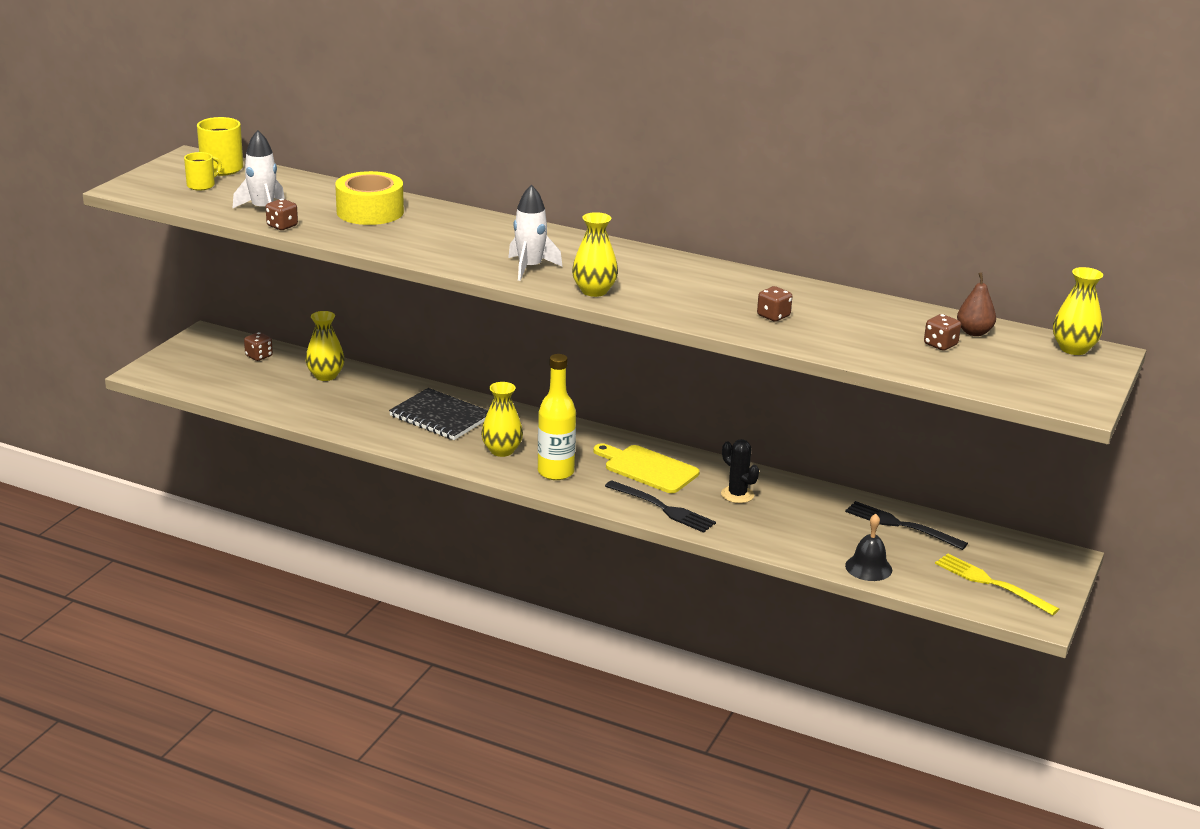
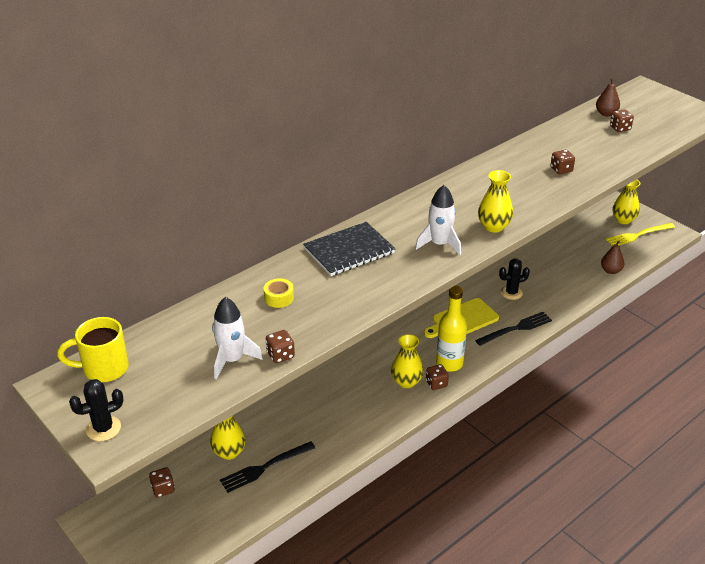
camera: 65 degrees left, 10 degrees up
(147, 182) = (103, 428): none -> black cactus
(202, 185) = (141, 390): yellow mug -> none
(370, 212) = (279, 298): yellow tape -> yellow tape, size x0.48
(440, 417) = (338, 401): black notebook -> black notebook (349, 251)
(512, 469) = (436, 384): none -> brown dice
(868, 567) = (610, 271): black bell -> brown pear
(900, 525) = (568, 244): black fork -> black fork (264, 468)
(1073, 349) = (636, 93): yellow vase -> yellow vase (623, 220)

